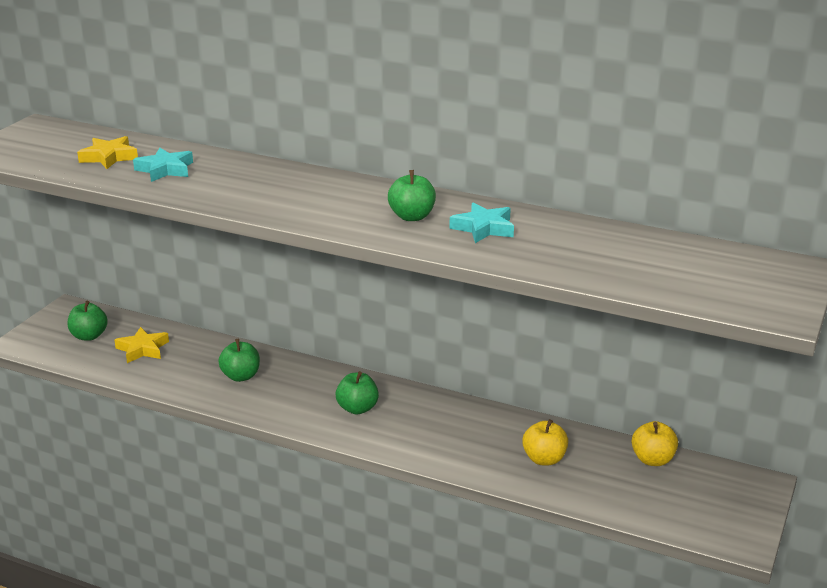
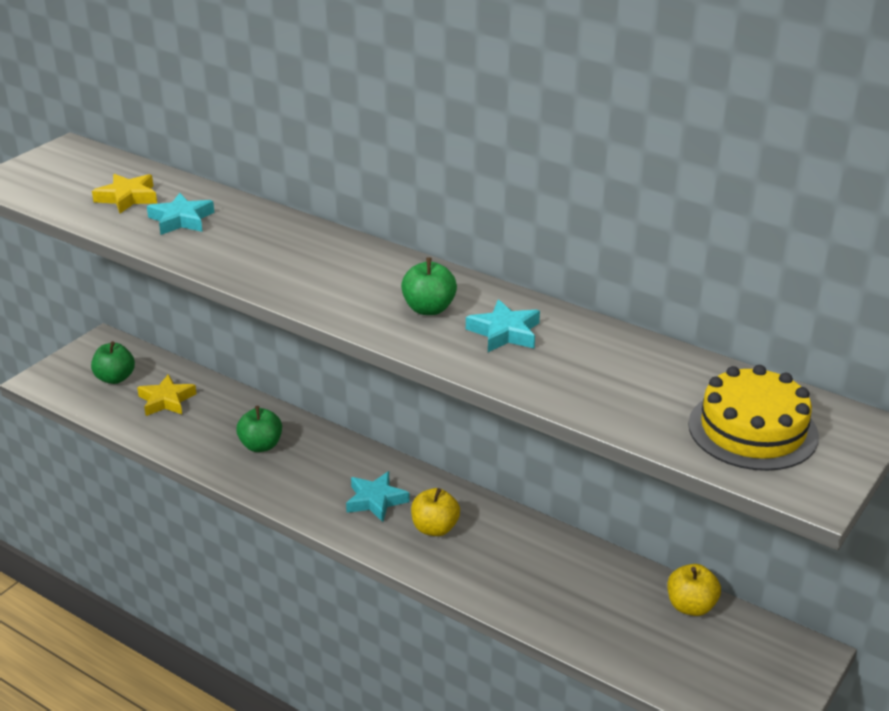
camera: 10 degrees right, 5 degrees up
(357, 408) = (375, 500): green apple -> turquoise star
(544, 459) = (566, 590): yellow apple -> yellow apple (435, 528)
(716, 277) = (752, 430): none -> yellow cake

